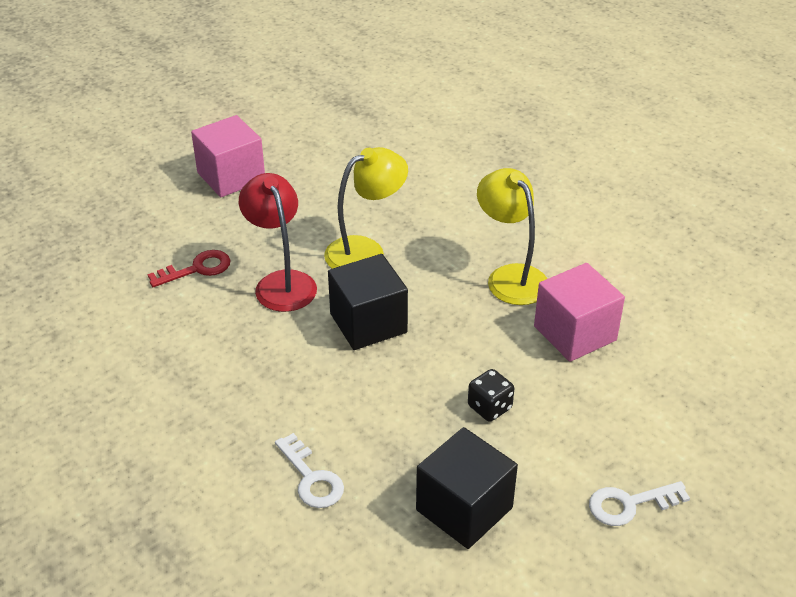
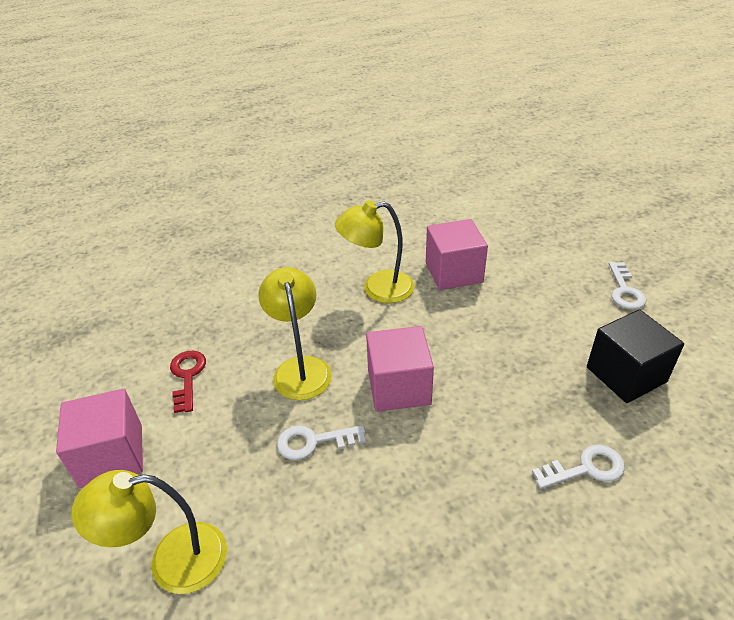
camera: 70 degrees left, 0 degrees up
(150, 239) = (172, 560): none -> yellow lamp
(197, 269) = (254, 517): red key -> red key (187, 376)
(281, 282) = (314, 441): red lamp -> white key
(368, 323) = (399, 387): black cube -> pink cube
(489, 407) = (521, 335): black dice -> none

